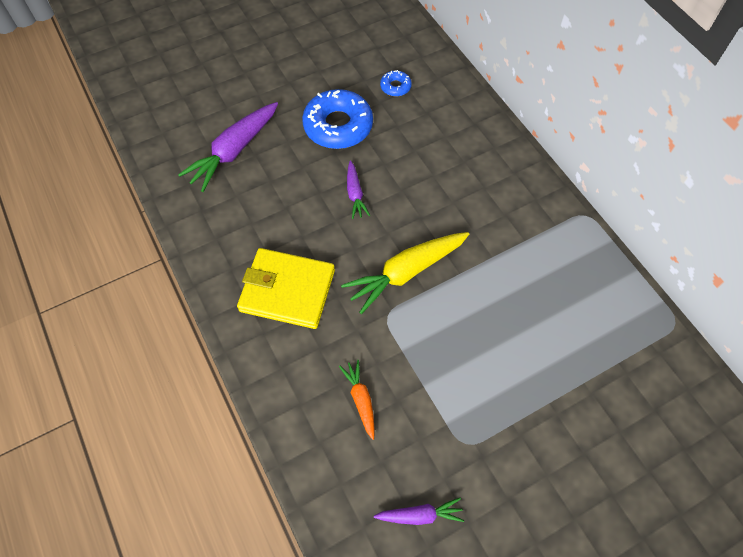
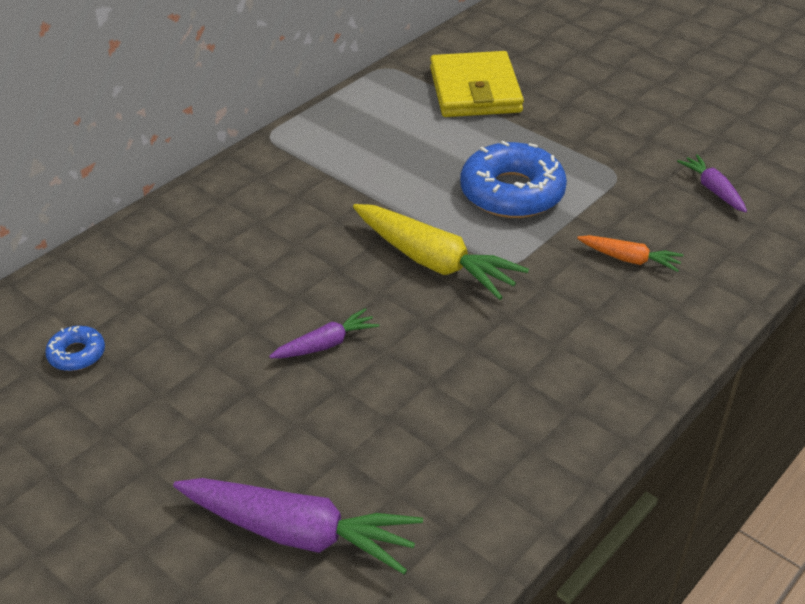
camera: 110 degrees left, 20 degrees down
(287, 290) = (530, 369): yellow wallet -> yellow wallet (475, 90)
(338, 126) = (190, 403): blue donut -> blue donut (512, 192)
(361, 400) = (629, 259): orange carrot -> orange carrot turned 120 degrees counterclockwise

